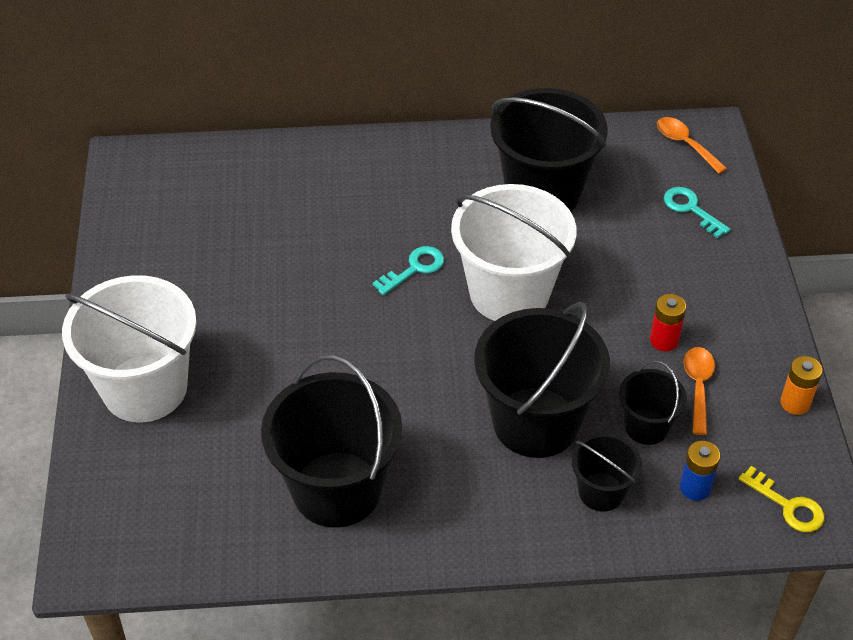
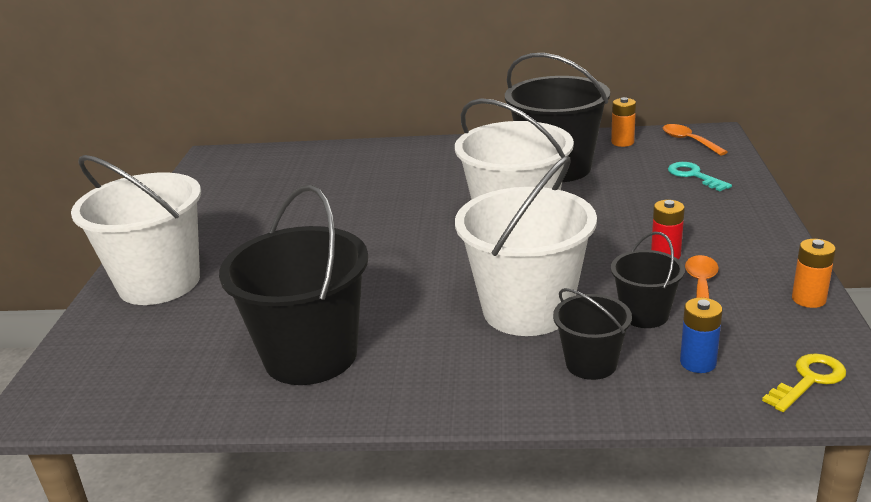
camera: 10 degrees right, 20 degrees down
(414, 268) = (431, 211): turquoise key -> none
(535, 422) = (527, 310): black bucket -> white bucket
(612, 145) = (622, 142): none -> orange battery
(788, 505) = (809, 380): yellow key -> yellow key turned 90 degrees counterclockwise

